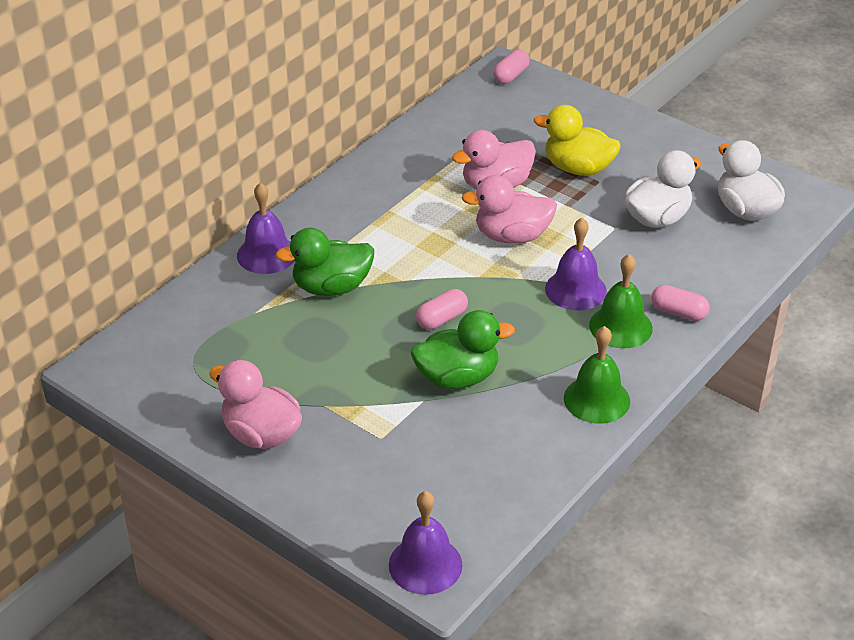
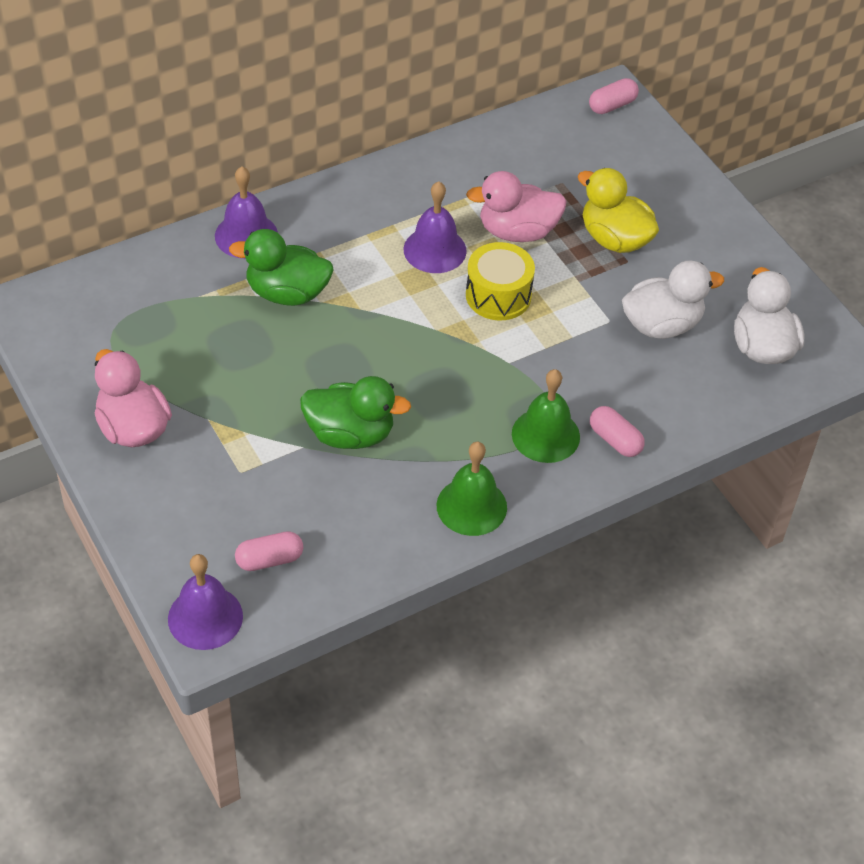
camera: 20 degrees right, 10 degrees up
(442, 319) = (373, 364): pink capsule -> pink capsule (269, 559)
(512, 236) = (498, 295): pink duck -> yellow drum
(575, 289) = (525, 378): purple bell -> purple bell (435, 250)

